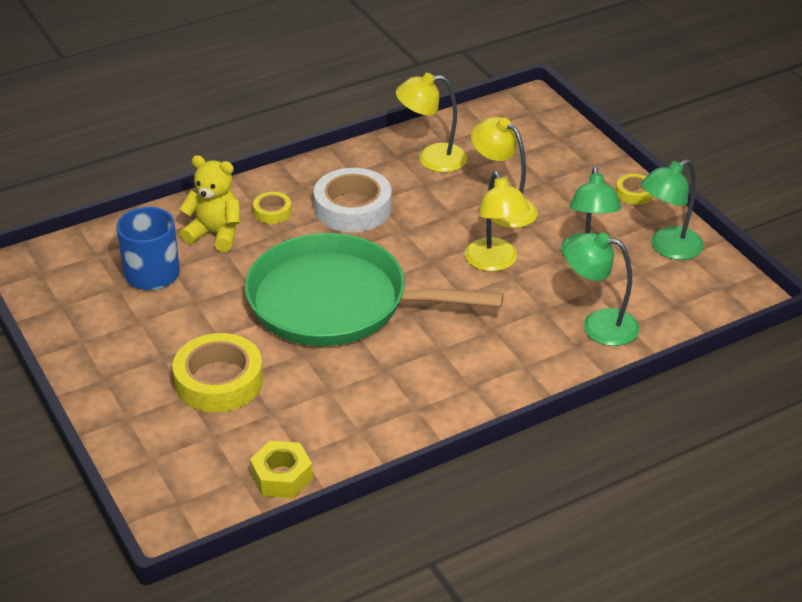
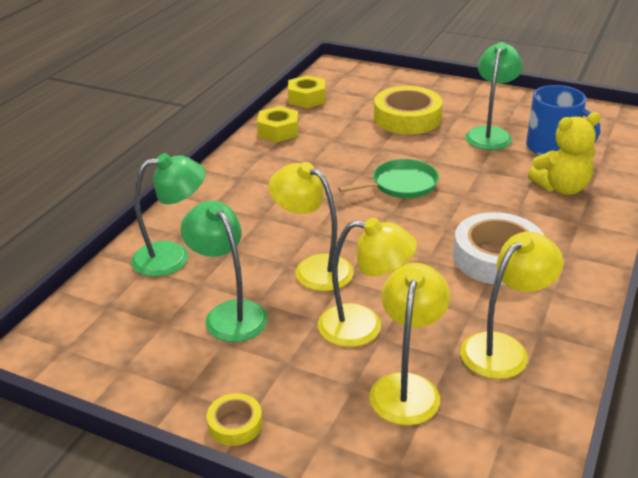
camera: 145 degrees right, 5 degrees down
(272, 211) = (553, 223): yellow tape -> none
(336, 302) = (401, 184): green pan -> green pan, size x0.45
(371, 435) = (278, 131): none -> yellow nut
(514, 167) = (407, 387): none -> yellow lamp
(668, 248) = (149, 365): green lamp -> green lamp (490, 134)

